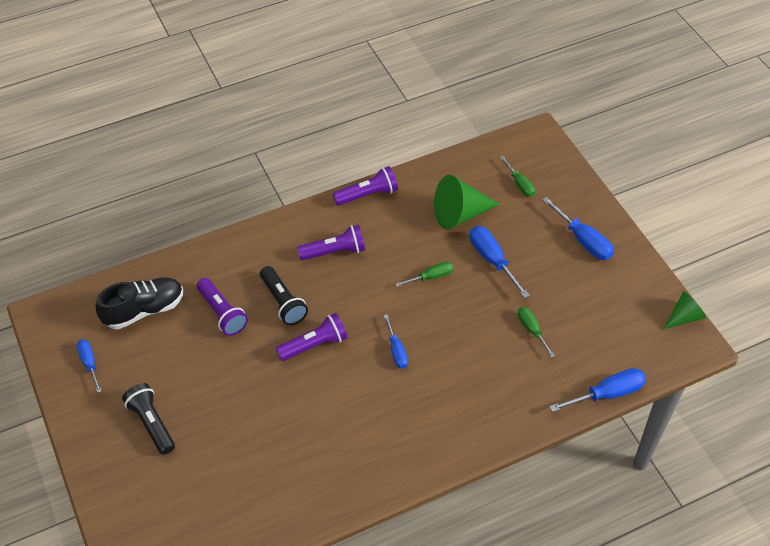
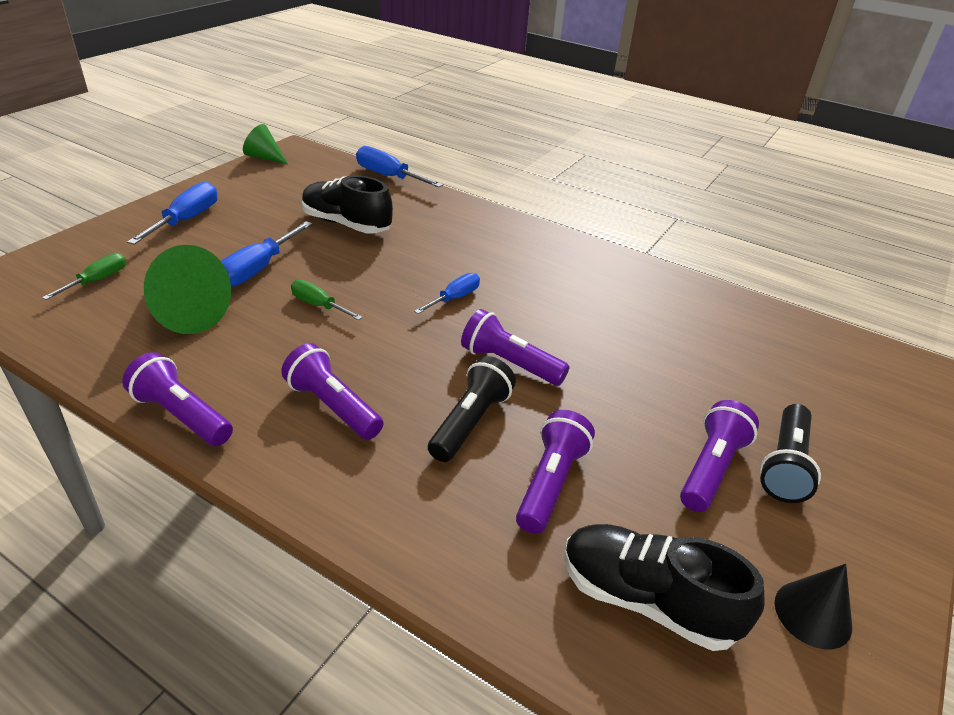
camera: 125 degrees left, 15 degrees down
(89, 363) = (812, 614): blue screwdriver -> black cone
(177, 387) = (711, 468): none -> purple flashlight
(532, 330) = (346, 224): green screwdriver -> black shoe

